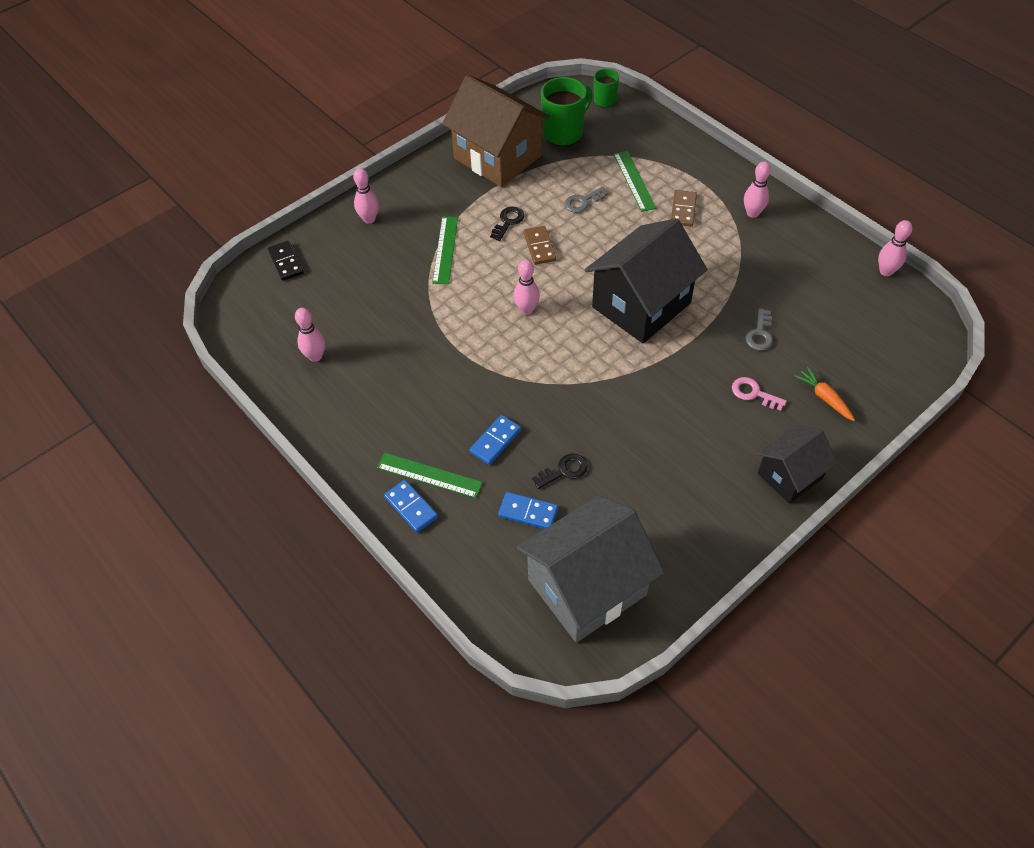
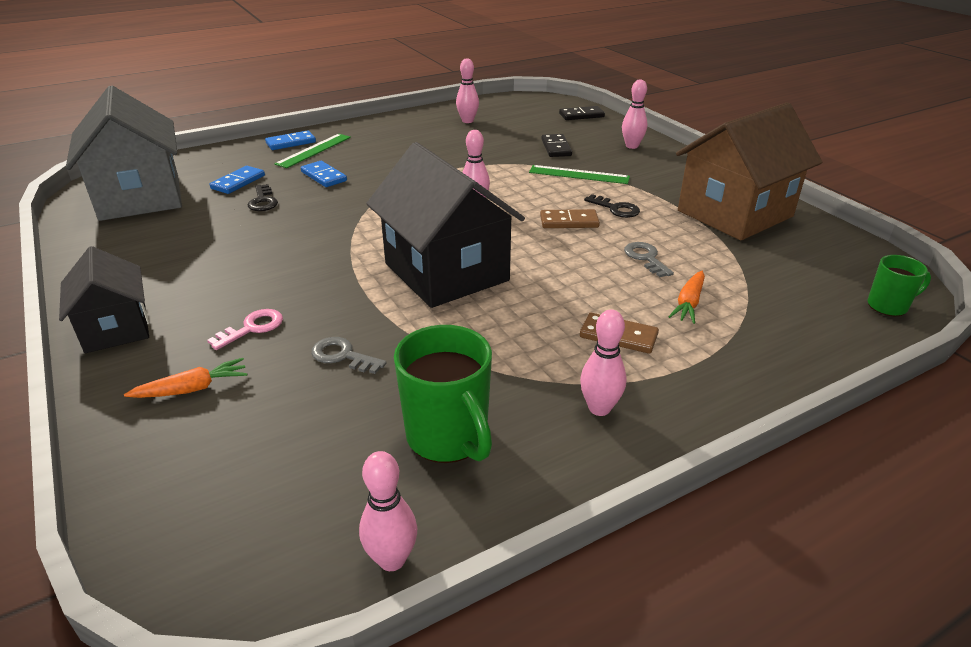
camera: 100 degrees right, 20 degrees down
(383, 272) = (556, 148): none -> black domino
(564, 133) = (794, 262): green mug -> green mug (448, 437)
(634, 181) = (688, 303): green ruler -> orange carrot

